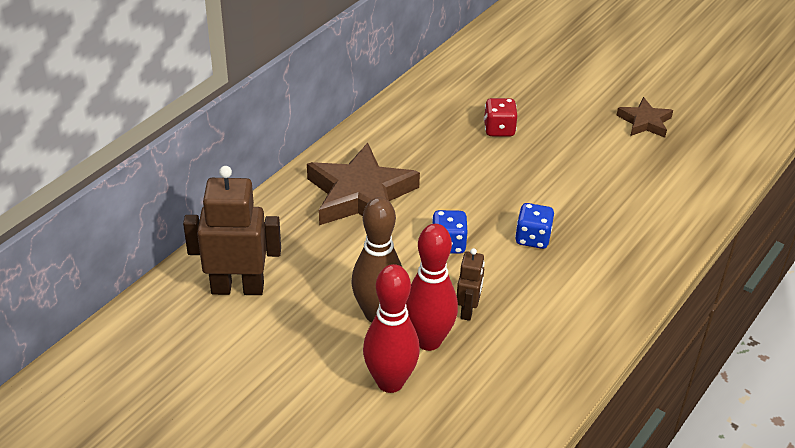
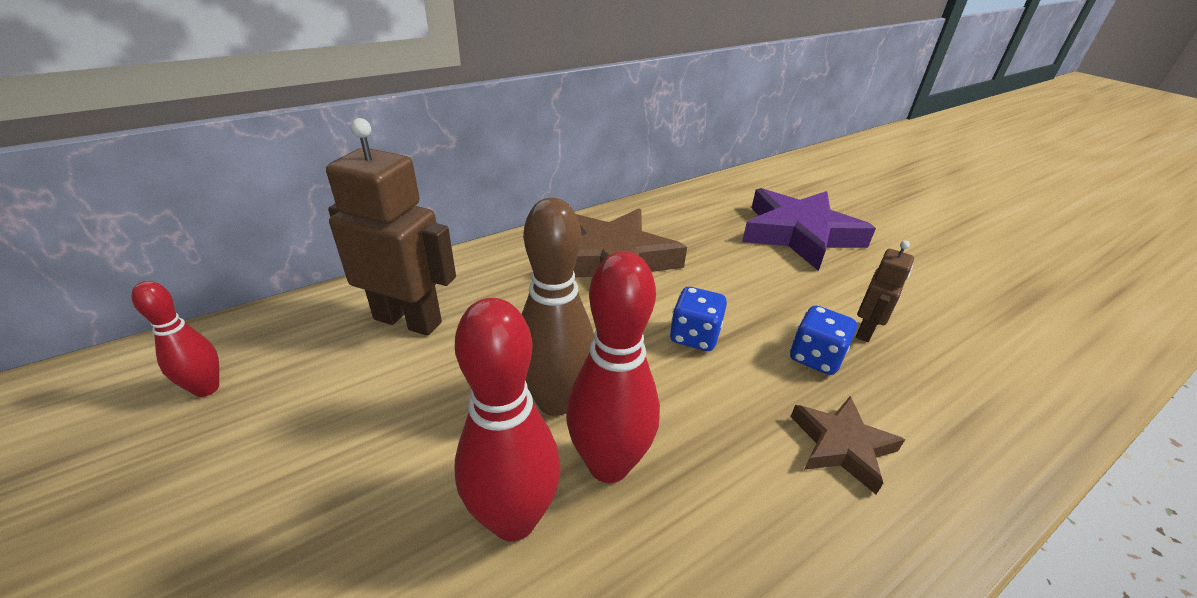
camera: 20 degrees right, 5 degrees down
(139, 371) = (206, 388): none -> red bowling pin
(468, 310) = (689, 433): brown robot -> brown robot (865, 331)
(499, 129) = (799, 234): red dice -> purple star
(645, 122) = (988, 262): brown star -> brown star (842, 446)

